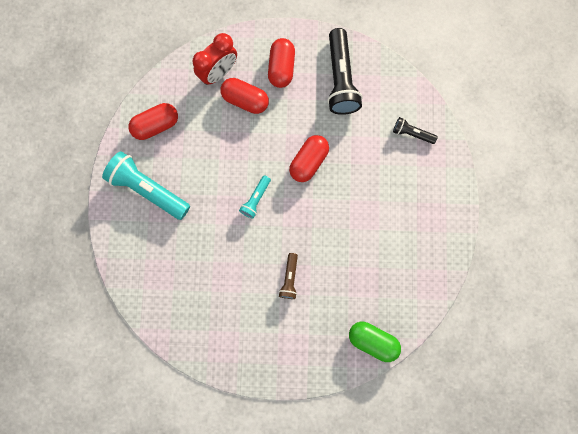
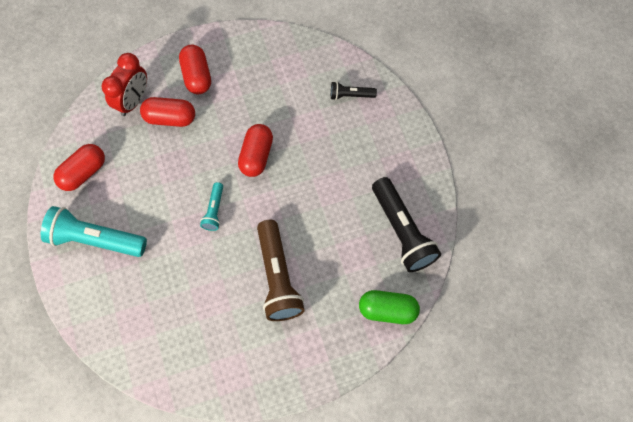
camera: 20 degrees left, 10 degrees down
(289, 278) = (277, 277): brown flashlight -> brown flashlight, size x1.99
(340, 79) = (260, 68): black flashlight -> black flashlight (402, 231)

